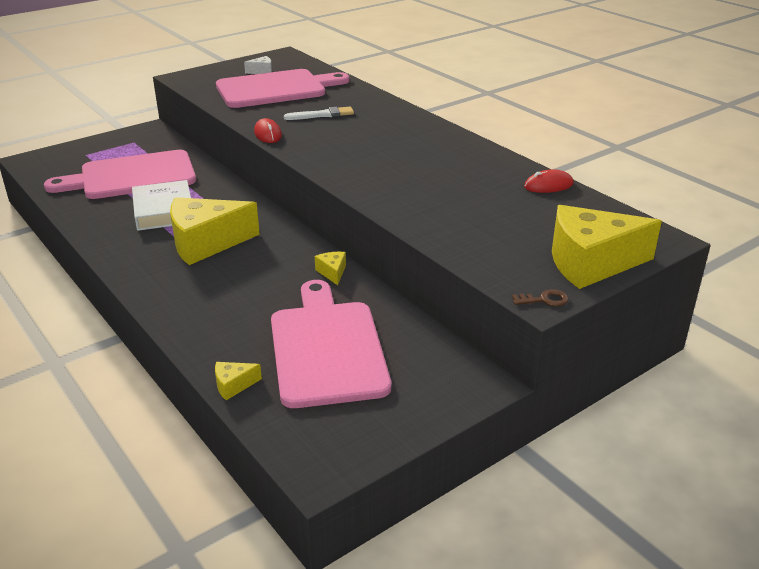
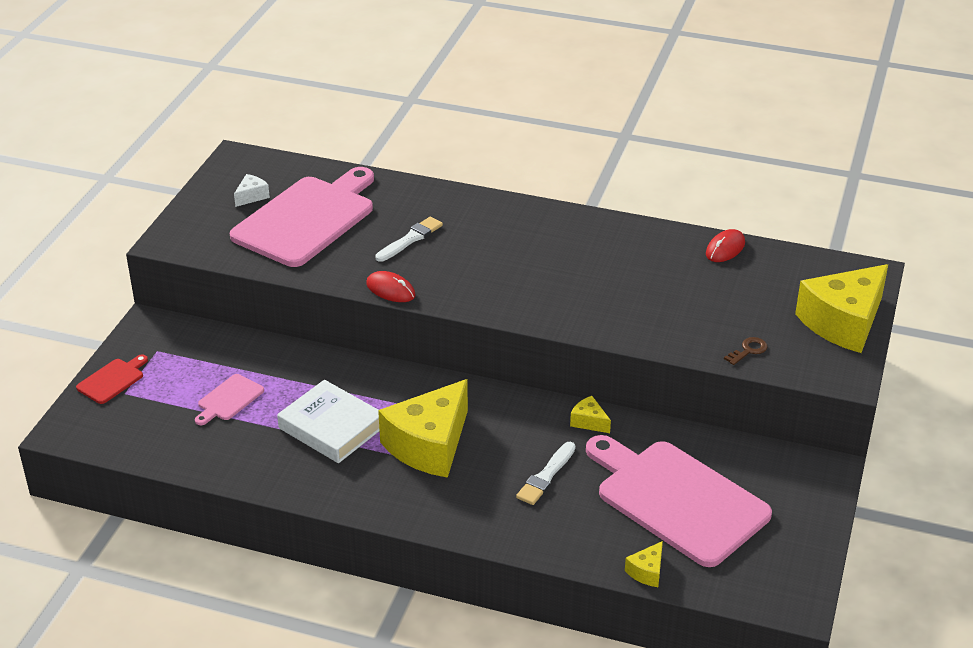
camera: 35 degrees left, 5 degrees up
(90, 146) = (112, 380): none -> red cutting board
(131, 176) = (228, 399): pink cutting board -> pink cutting board, size x0.42
(253, 292) = (546, 476): none -> white brush
(544, 300) = (849, 376): brown key -> brown key (748, 350)

